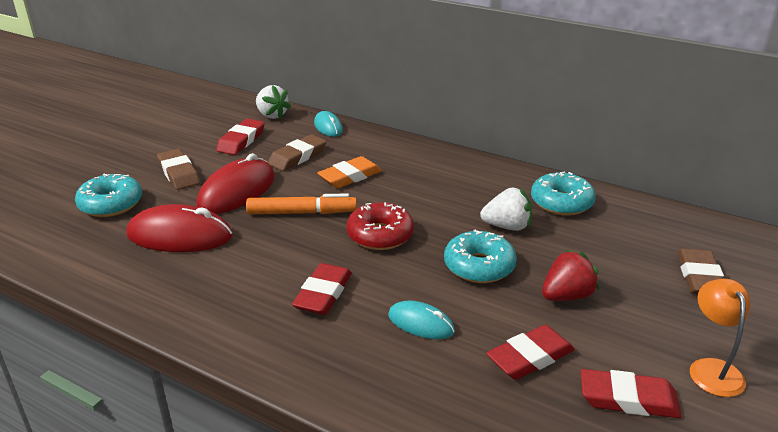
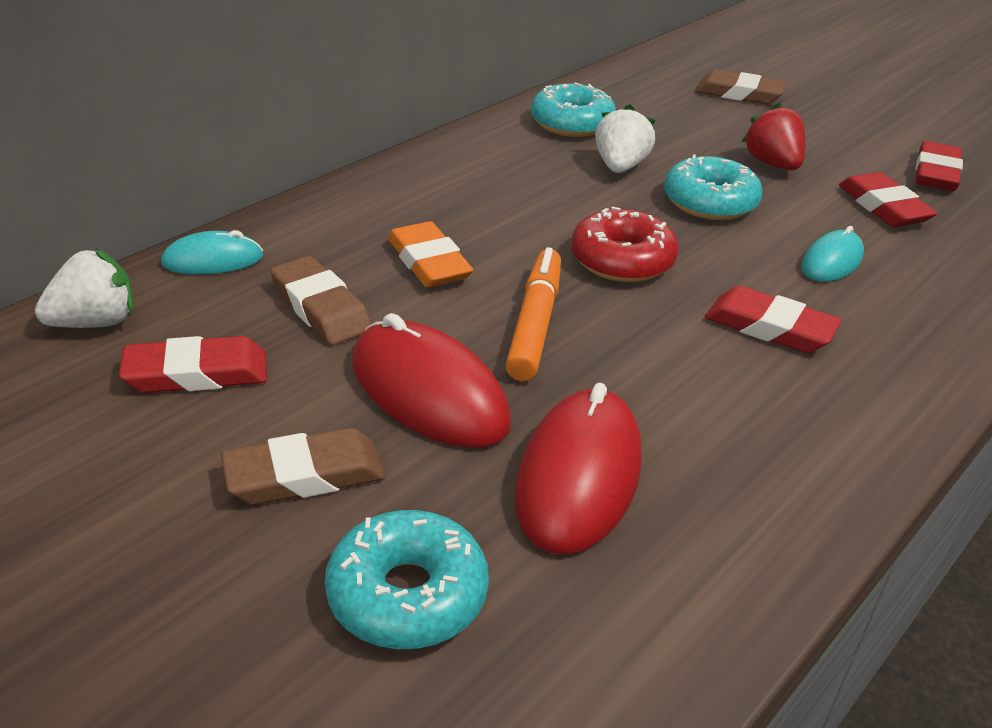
camera: 80 degrees left, 5 degrees up
(241, 141) = (196, 373): red eraser -> red eraser turned 45 degrees counterclockwise
(712, 369) = (884, 127): orange lamp -> none

